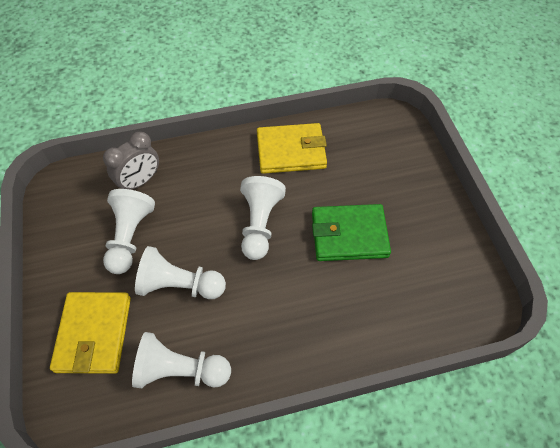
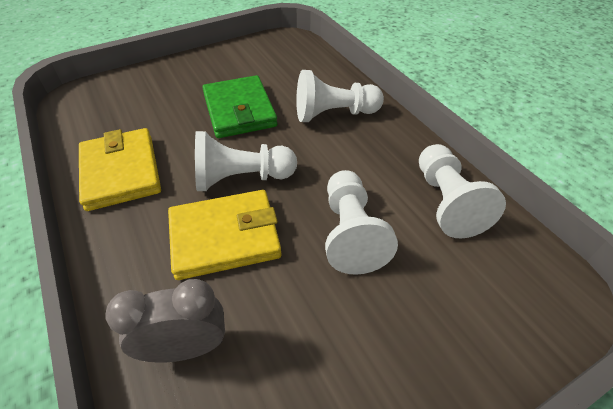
camera: 105 degrees left, 10 degrees down
(94, 334) = (460, 307): yellow wallet -> yellow wallet (225, 237)
(130, 237) = (299, 320): white pawn -> white pawn (334, 114)
(140, 181) = (186, 348): grey clock -> grey clock turned 45 degrees counterclockwise

